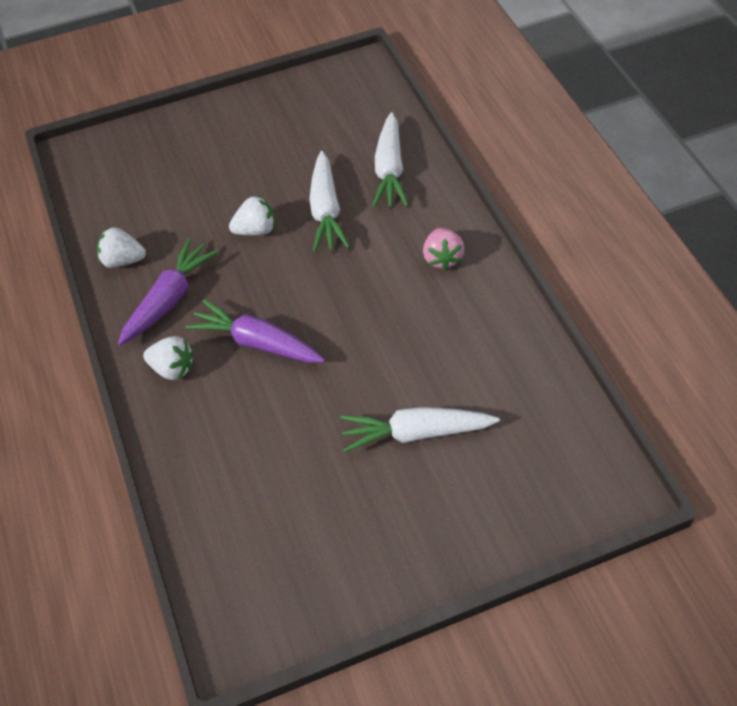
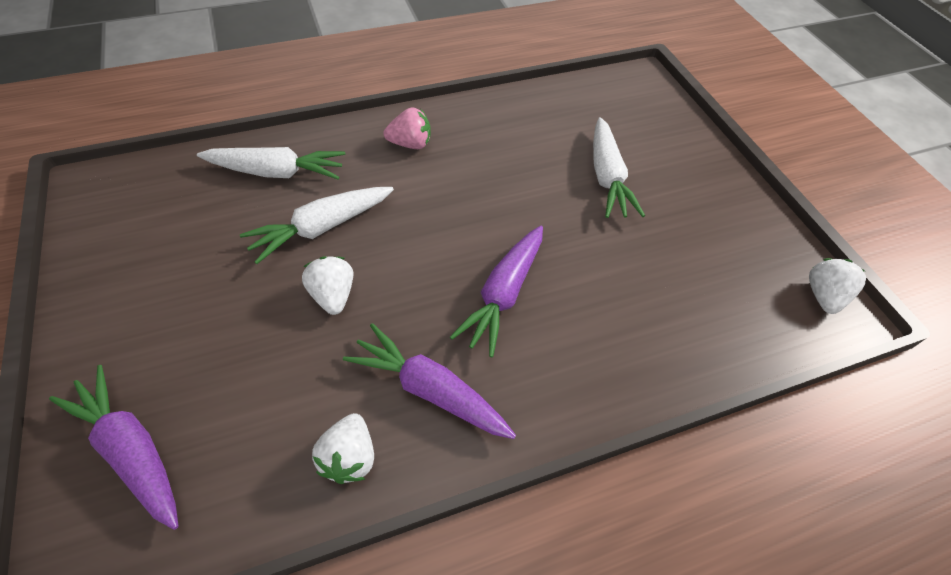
camera: 95 degrees left, 0 degrees up
(140, 156) = (132, 450): none -> purple carrot
(172, 368) = (538, 380): white strawberry -> white strawberry (823, 296)
(326, 211) = (321, 228): white carrot -> white carrot turned 150 degrees clockwise

